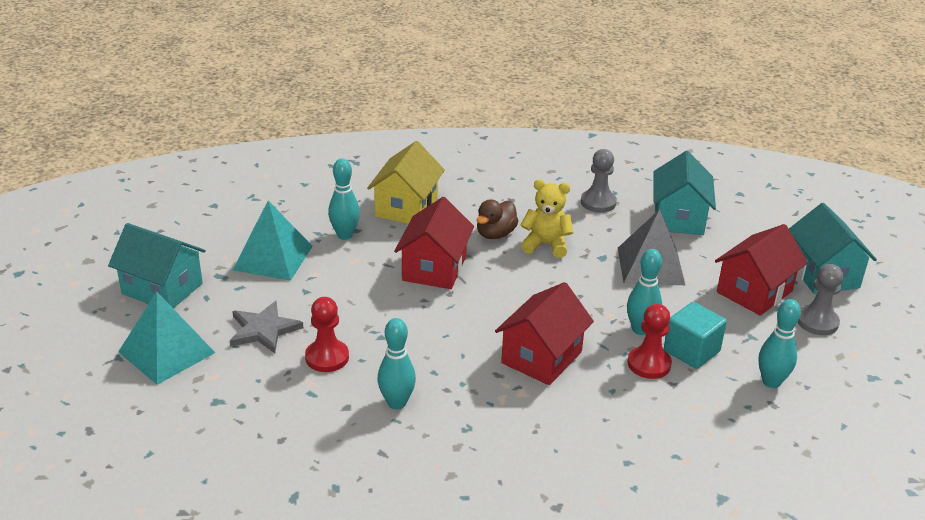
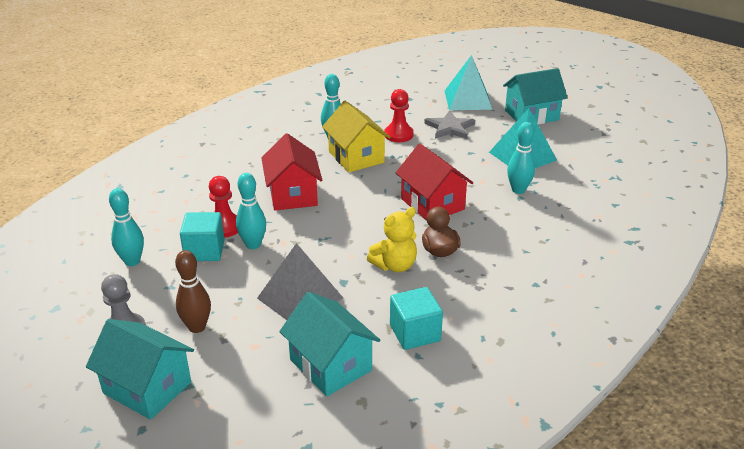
camera: 135 degrees right, 0 degrees up
(406, 207) = (526, 231): yellow house -> yellow house (356, 157)
(598, 202) = (415, 333): grey pawn -> turquoise cube
(754, 291) = (197, 327): red house -> brown bowling pin

